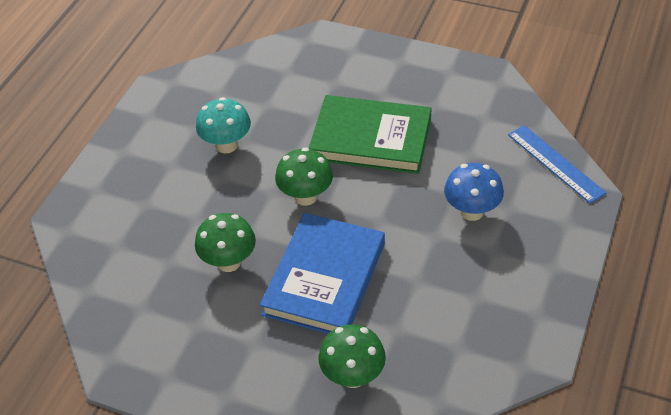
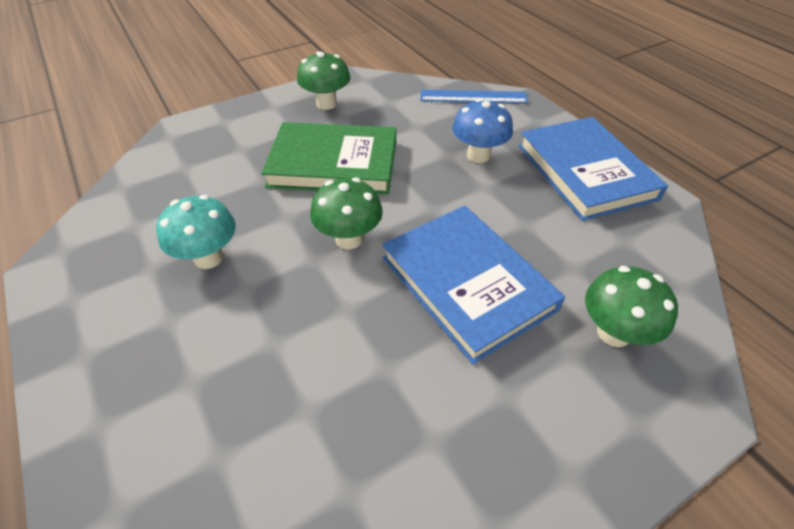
camera: 55 degrees left, 0 degrees up
(229, 262) = (368, 350): green mushroom -> green mushroom (326, 104)
(371, 139) = (333, 163): green book -> green book turned 45 degrees clockwise
(525, 288) = (585, 172): none -> blue book

